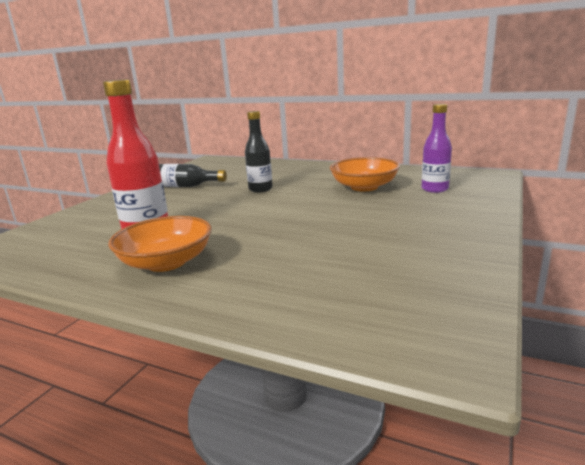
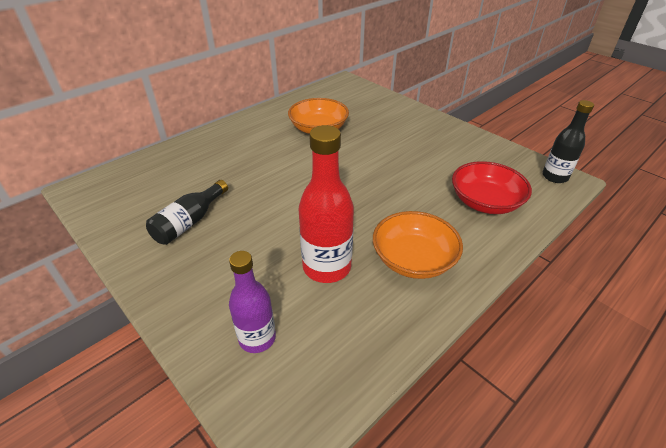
camera: 70 degrees left, 20 degrees up
(260, 189) = (263, 177): black bottle -> black bottle (554, 177)
(303, 286) = (485, 202): none -> red bowl
(435, 189) = (354, 107): purple bottle -> purple bottle (257, 338)

